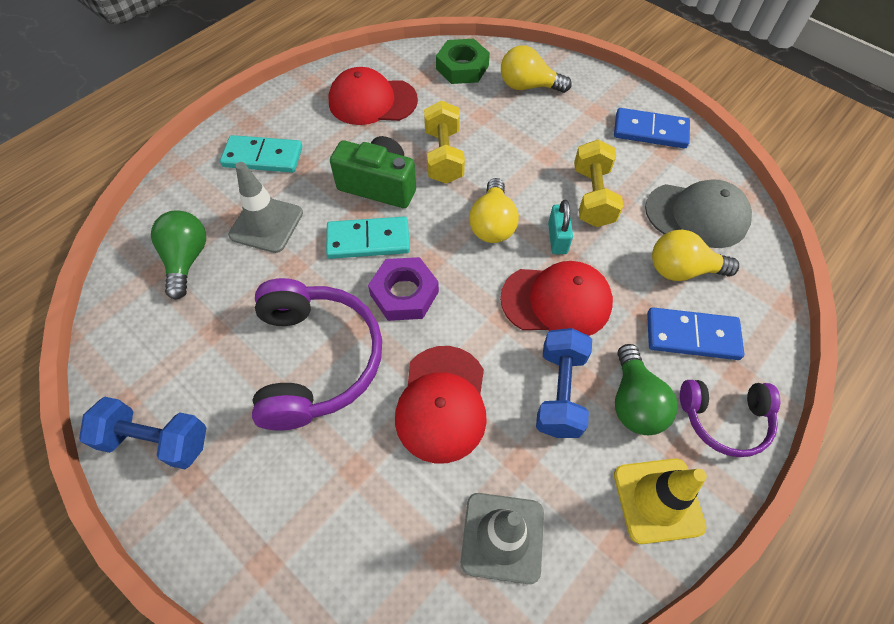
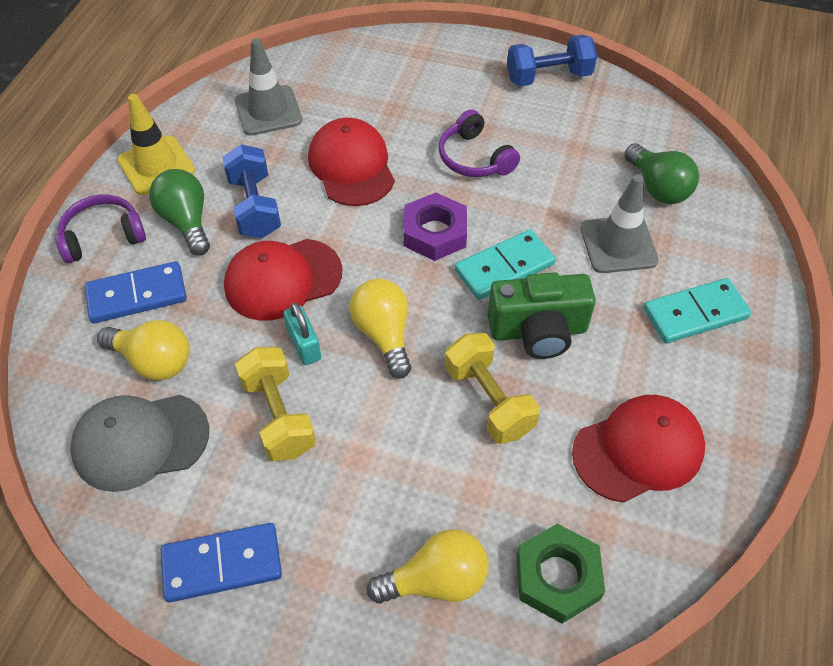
camera: 155 degrees right, 5 degrees down
(316, 360) = (475, 158): purple headphones -> purple headphones, size x0.58
(682, 270) = (153, 361): yellow light bulb -> yellow light bulb turned 45 degrees clockwise

